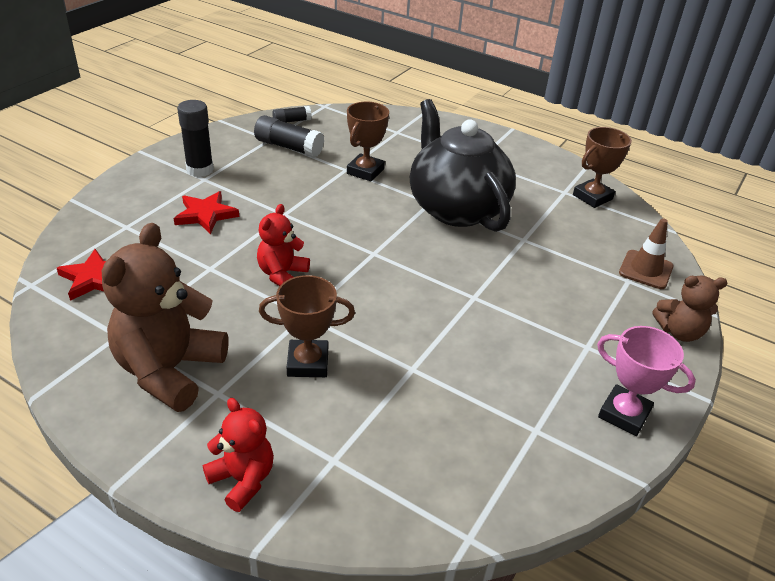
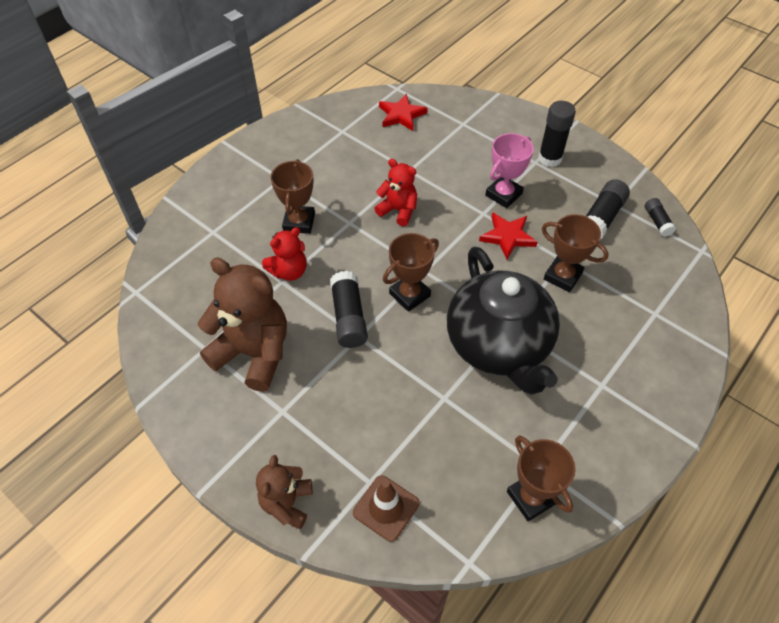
camera: 100 degrees right, 15 degrees up
(169, 370) = (305, 156): brown teddy bear -> brown teddy bear (254, 353)
(205, 215) = (480, 165): red star -> red star (507, 236)
(242, 480) = (211, 191): red teddy bear -> red teddy bear (289, 271)
(409, 262) = (409, 295): none -> brown trophy
(451, 305) = (349, 317): none -> black glue stick
(456, 208) = (499, 346): black teapot -> black teapot turned 90 degrees clockwise
(624, 414) = (203, 414): pink trophy -> pink trophy (503, 194)

